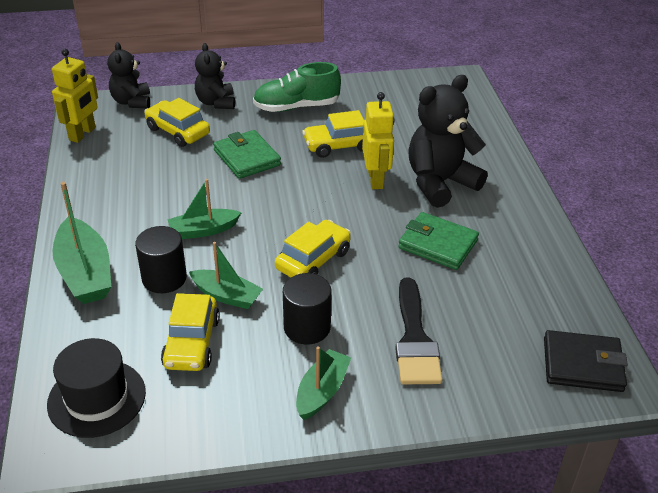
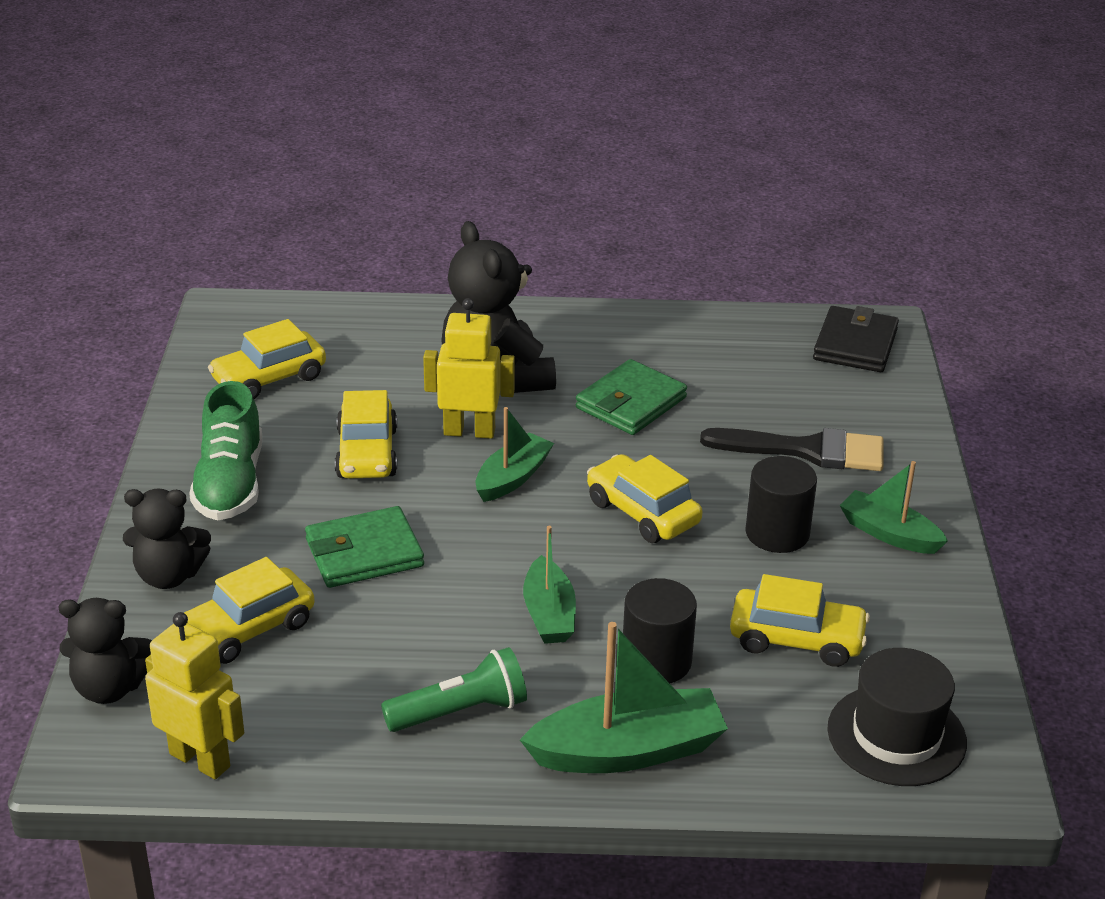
camera: 80 degrees left, 5 degrees down
(117, 207) = (461, 711): none -> green flashlight
(227, 296) = (705, 600): green boat -> green boat (512, 478)
(399, 103) = (269, 378): none -> yellow car

